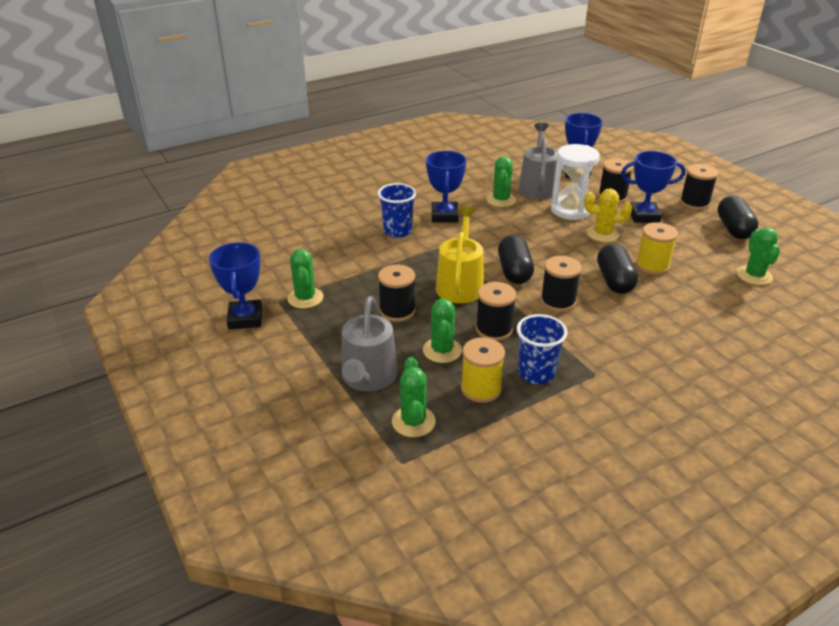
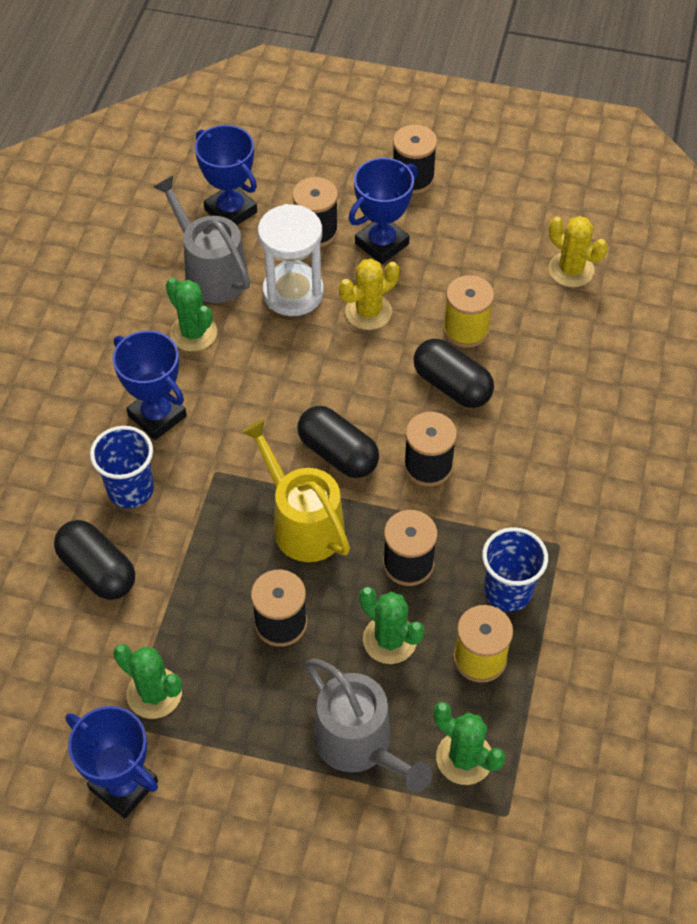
camera: 45 degrees left, 20 degrees up
(733, 229) = (490, 200): black capsule -> black capsule (97, 570)
(754, 275) = (571, 270): green cactus -> yellow cactus

